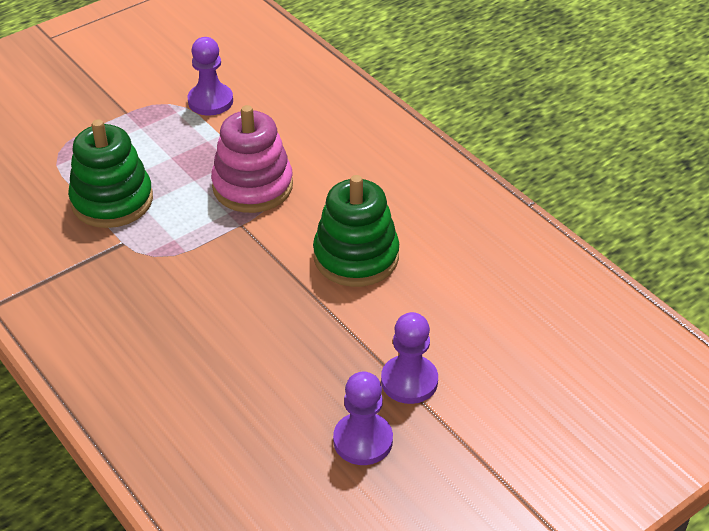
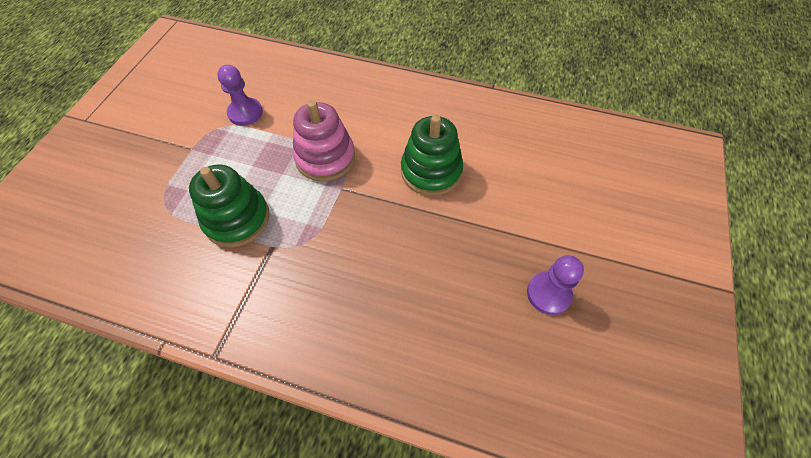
camera: 35 degrees left, 15 degrees up
(409, 381) = (535, 236): purple pawn -> none

